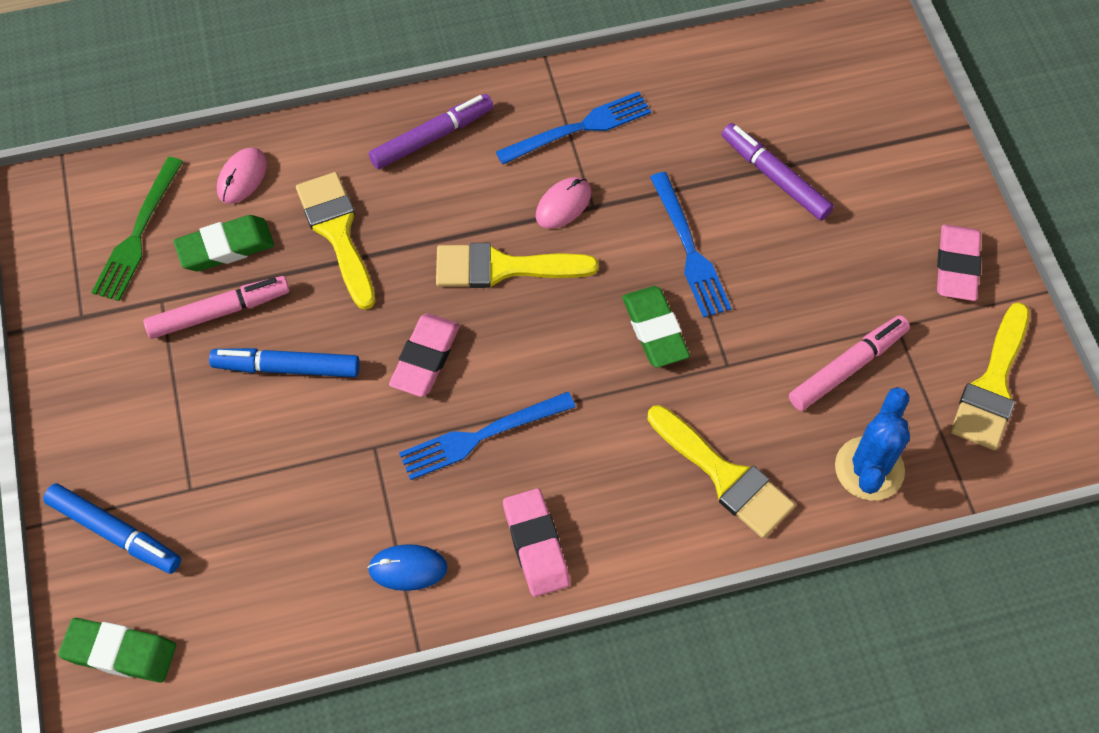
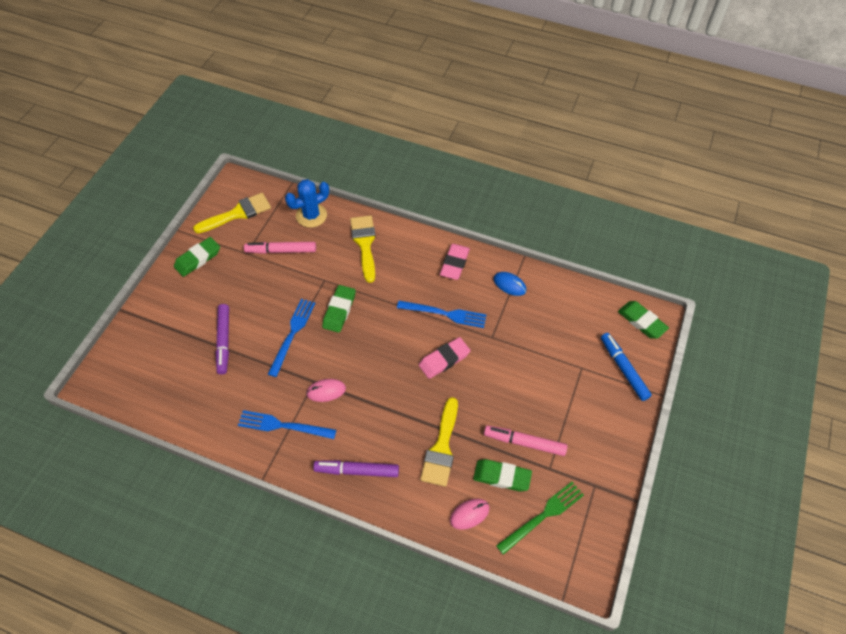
camera: 145 degrees left, 5 degrees down
(287, 367) = (508, 394): blue marker -> none
(503, 267) = (378, 379): yellow brush -> none
(956, 266) = (198, 259): pink eraser -> green eraser

